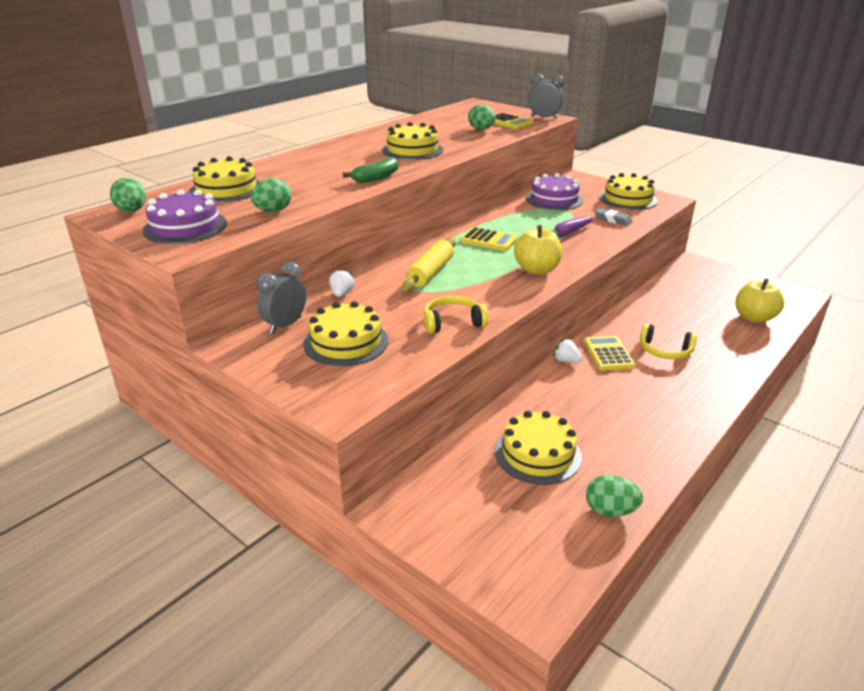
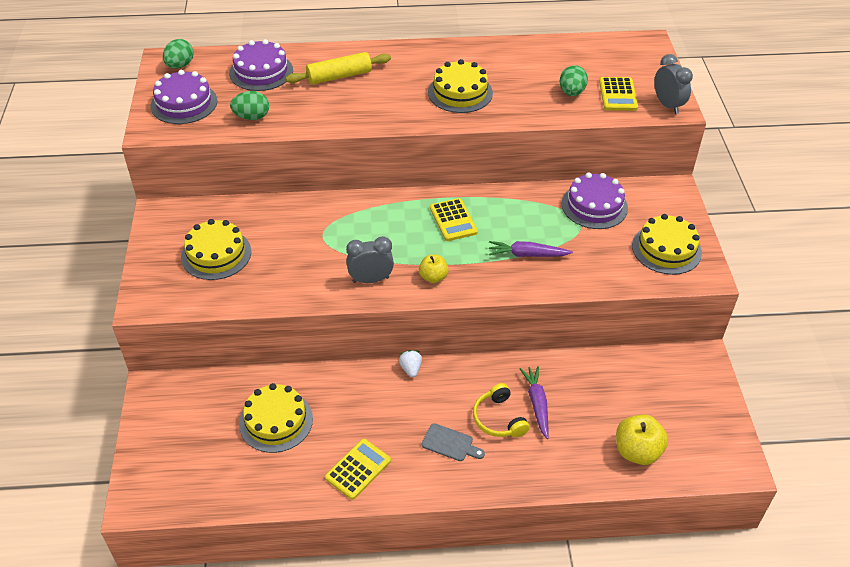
camera: 45 degrees right, 15 degrees up
(226, 189) = (261, 71): yellow cake -> purple cake
(285, 325) = (206, 214): grey clock -> grey clock (371, 279)
(341, 294) = (274, 208): white strawberry -> none
(376, 177) = (374, 116): green banana -> none
(430, 272) = (357, 226): yellow rolling pin -> yellow rolling pin (339, 76)
(452, 322) = (297, 284): yellow headphones -> none
(536, 270) = (433, 277): yellow apple -> yellow apple, size x0.62
(608, 354) = (451, 387): yellow calculator -> yellow calculator (358, 469)
(610, 510) = (253, 491): green egg -> none
(613, 219) = (599, 265): grey eraser -> none
(667, 382) = (450, 443): none -> grey cutting board
(668, 330) = (537, 404): none -> purple carrot

